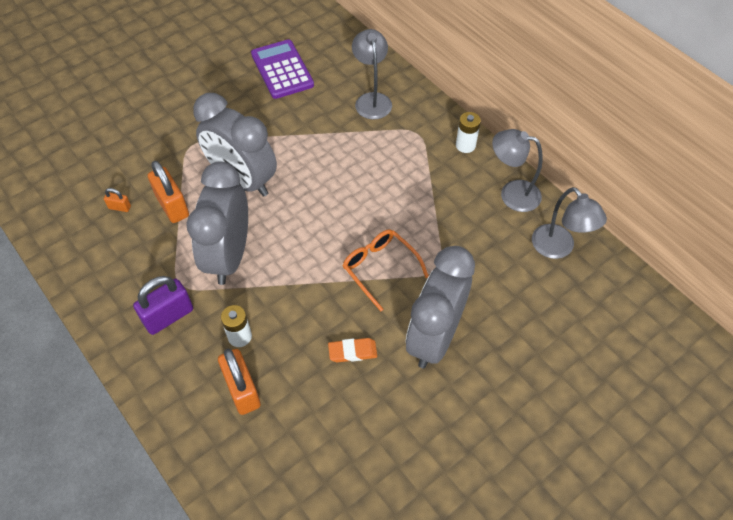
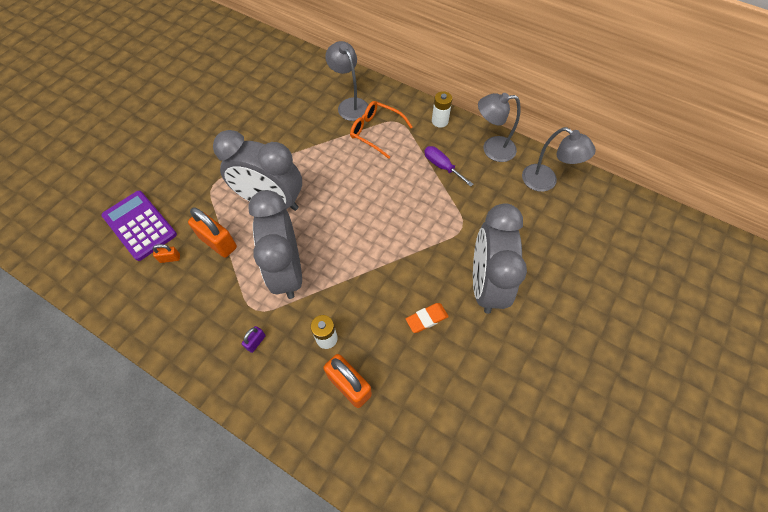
camera: 20 degrees left, 5 degrees up
(168, 316) = (256, 342): purple padlock -> purple padlock, size x0.49
(282, 70) = (265, 99): purple calculator -> purple calculator (139, 225)
(380, 268) = (417, 241): orange glasses -> orange glasses (376, 132)
(444, 196) = (442, 166): none -> purple screwdriver

